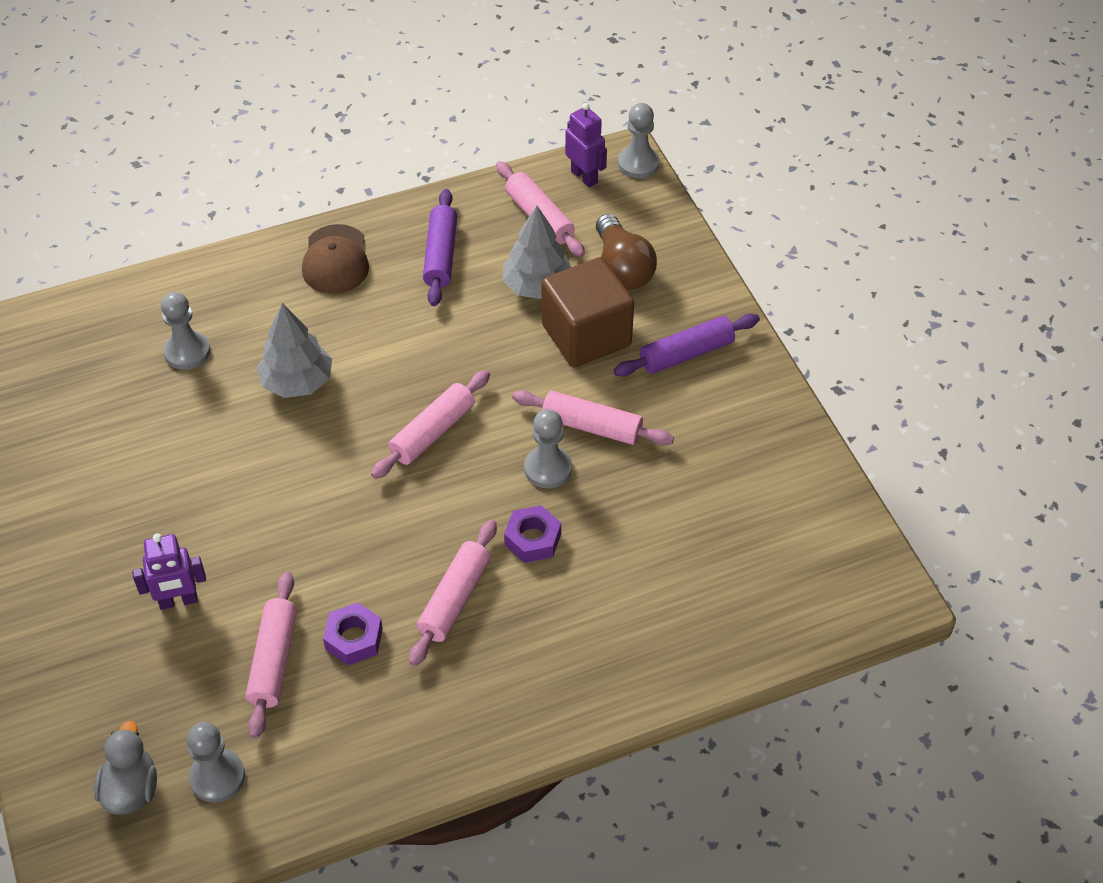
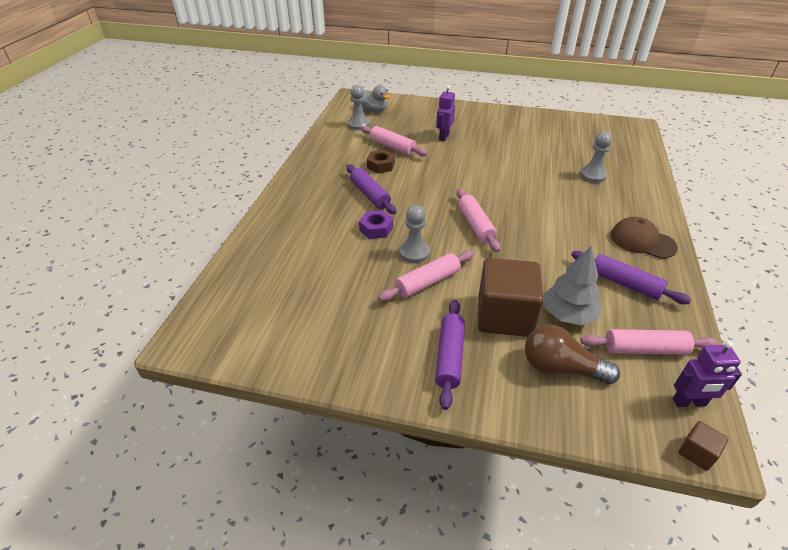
camera: 125 degrees right, 10 degrees down
(297, 382) = (547, 198): grey tree -> none
(354, 639) = (381, 165): purple nut -> brown nut
(454, 599) = (370, 195): pink rolling pin -> purple rolling pin
(638, 163) = (697, 453): grey pawn -> brown cube

